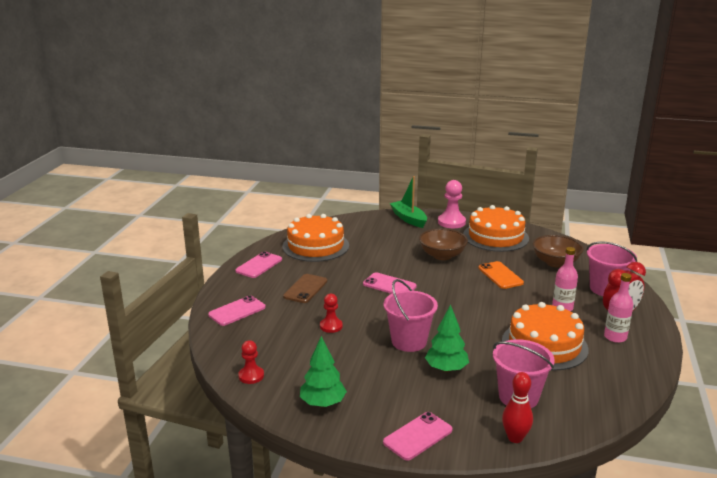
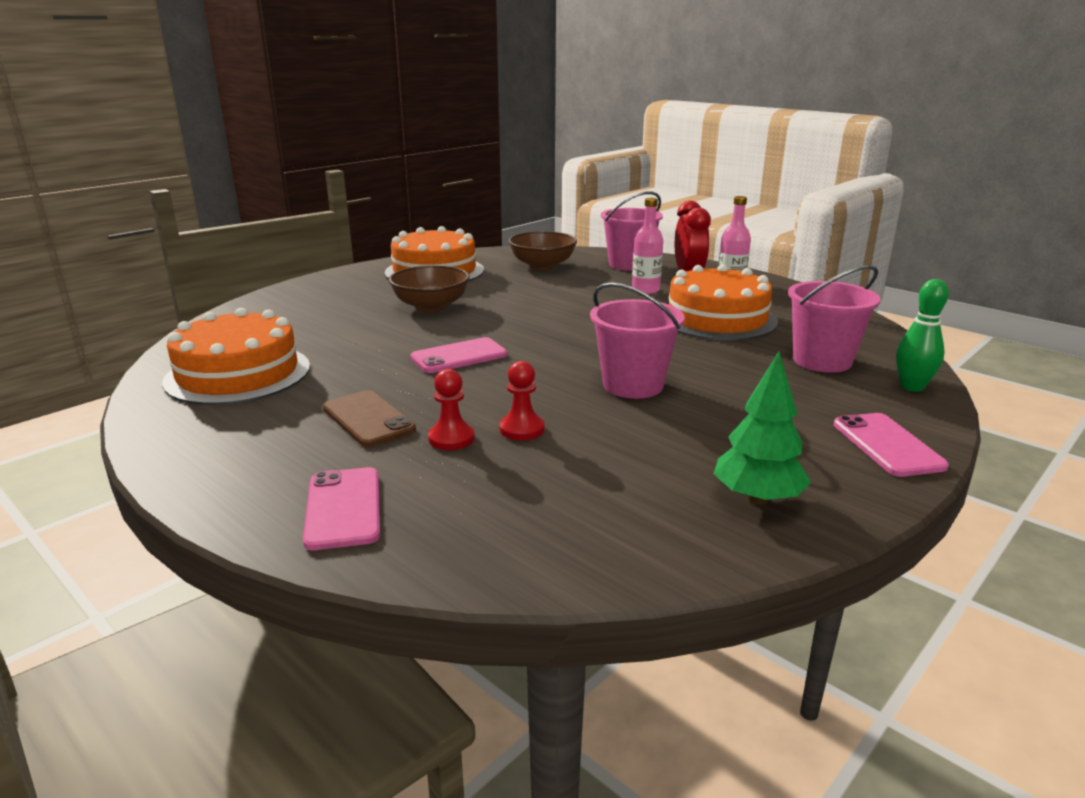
camera: 60 degrees left, 0 degrees up
(251, 376) = (610, 552): red pawn -> red pawn (451, 438)
(259, 265) = (205, 440): pink phone -> none
(408, 219) = (292, 296): green boat -> none
(446, 369) = (727, 382): green tree -> none
(451, 222) = (353, 279): pink pawn -> none
(500, 275) = (532, 294): orange phone -> none
(515, 438) = (912, 387): red bowling pin -> green bowling pin

